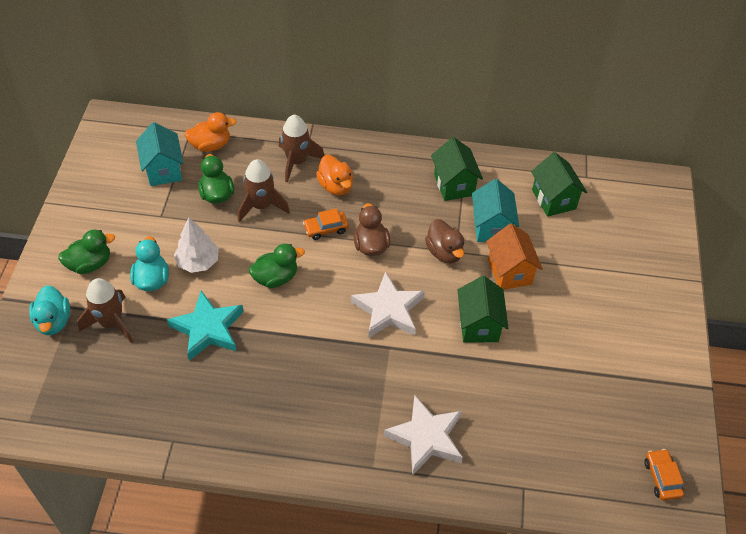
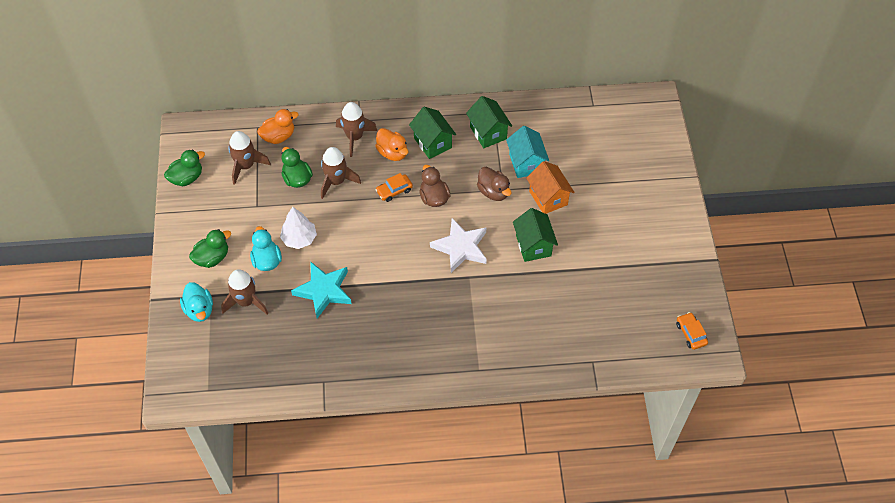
camera: 10 degrees left, 5 degrees up
(163, 170) = (246, 166): turquoise house -> brown rocket
(275, 278) = (365, 239): green duck -> green duck (187, 178)
(426, 437) = (513, 340): white star -> none
(553, 199) = (570, 130): green house -> green house (432, 143)

